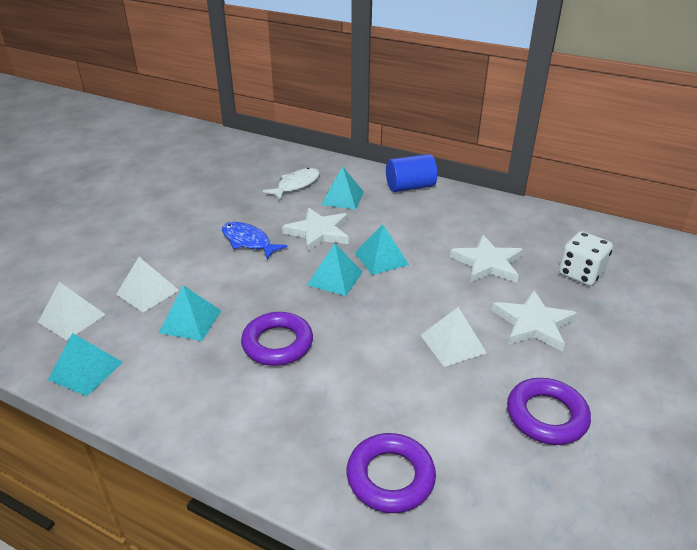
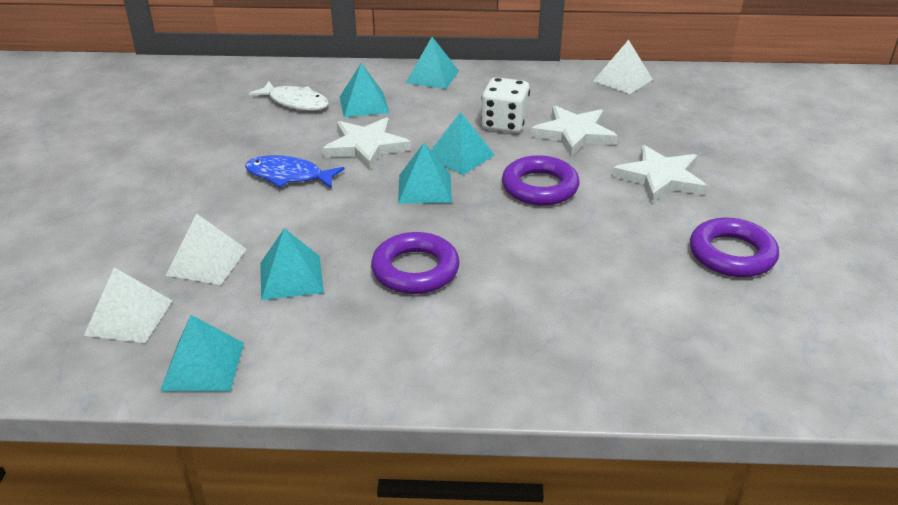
camera: 25 degrees left, 0 degrees up
(296, 185) = (295, 102): white fish -> white fish turned 105 degrees clockwise
(390, 477) = (633, 353): purple ring -> purple ring (540, 187)
(410, 187) = (432, 76): blue cylinder -> turquoise pyramid
(452, 344) = (598, 217): white pyramid -> white pyramid (622, 80)
(581, 273) = (669, 121): white dice -> white dice (504, 124)

